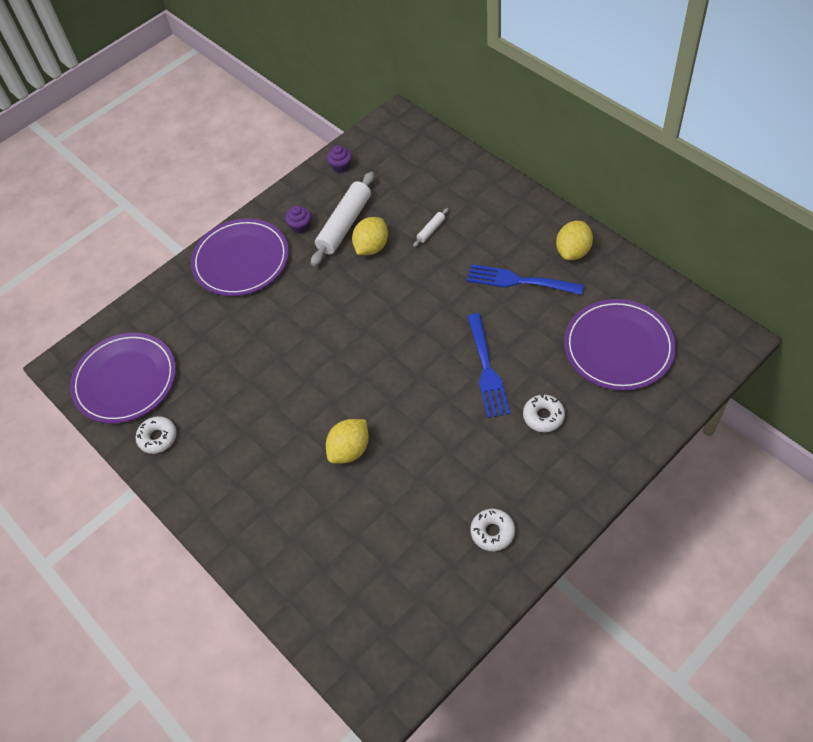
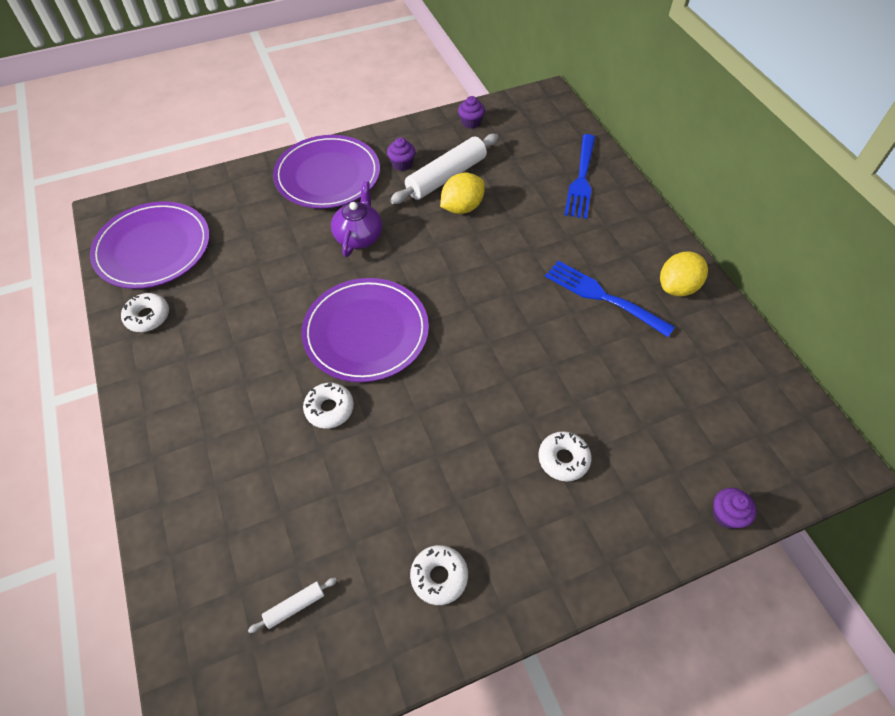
camera: 15 degrees right, 0 degrees up
(298, 304) = (359, 236): none -> purple teapot
(350, 450) = (329, 409): yellow lemon -> white donut
(431, 230) = (531, 212): white rolling pin -> white rolling pin (295, 606)
(487, 369) = (522, 379): blue fork -> blue fork (581, 179)
(618, 347) = (687, 413): purple plate -> purple plate (366, 332)
(673, 409) = (726, 515): none -> purple cupcake

